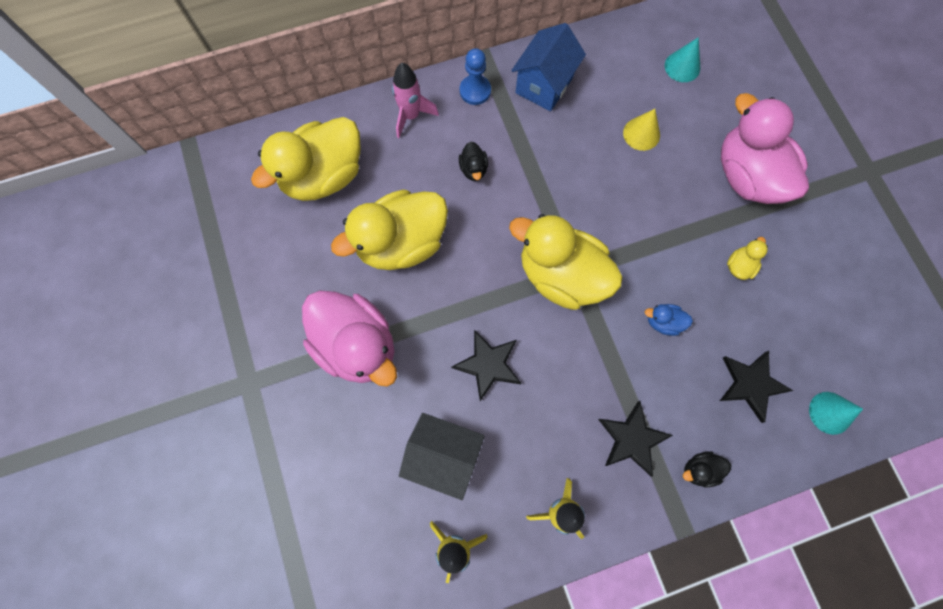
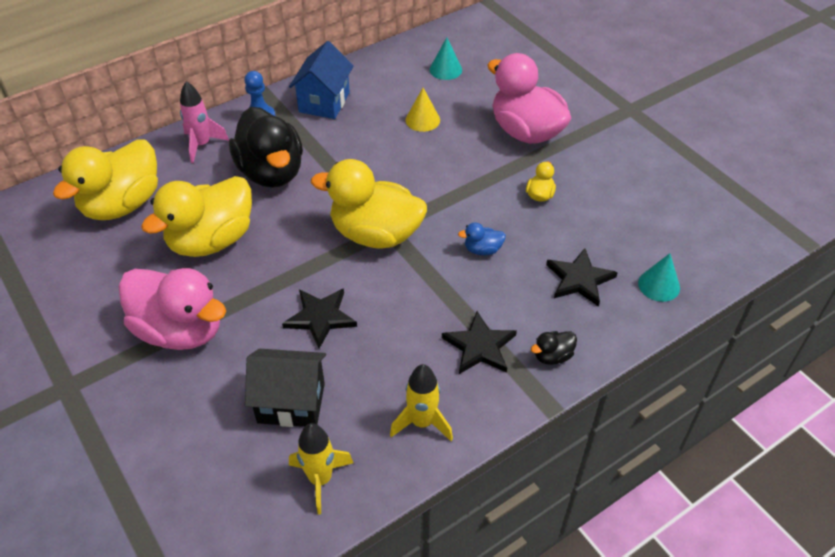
camera: 15 degrees left, 25 degrees down
(473, 169) = (271, 172): black duck -> black duck, size x2.45

